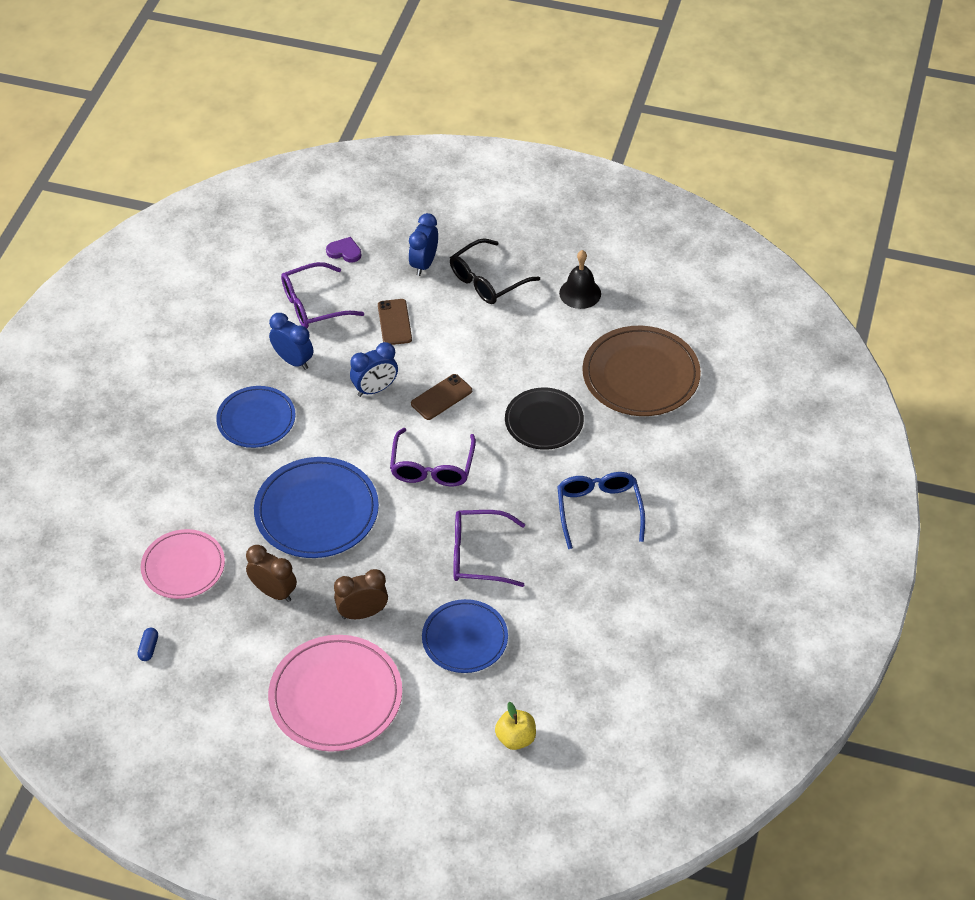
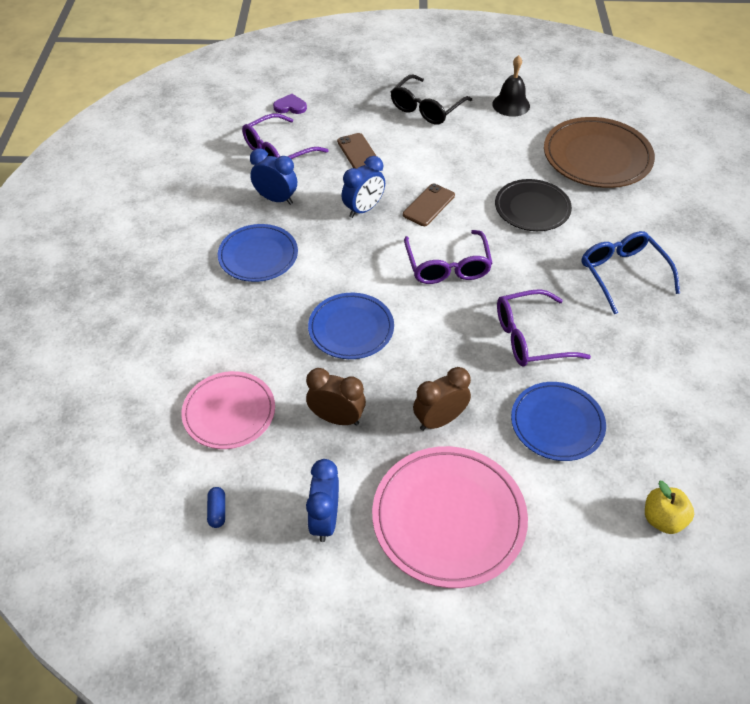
camera: 15 degrees left, 0 degrees up
(317, 511) = (351, 328): blue plate -> blue plate, size x0.66
(424, 264) = (365, 105): blue clock -> blue clock (325, 519)

